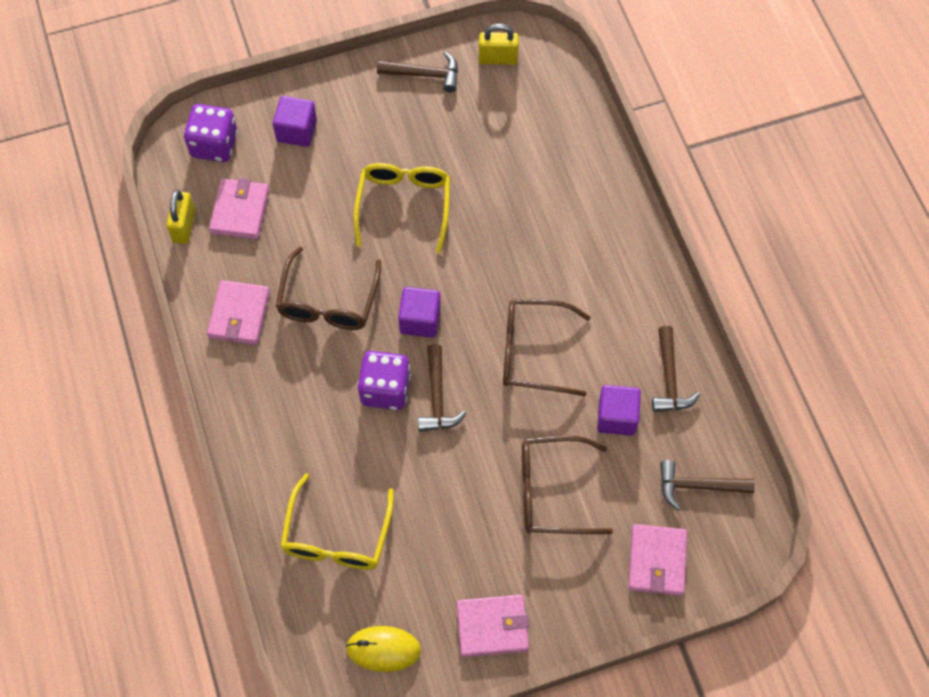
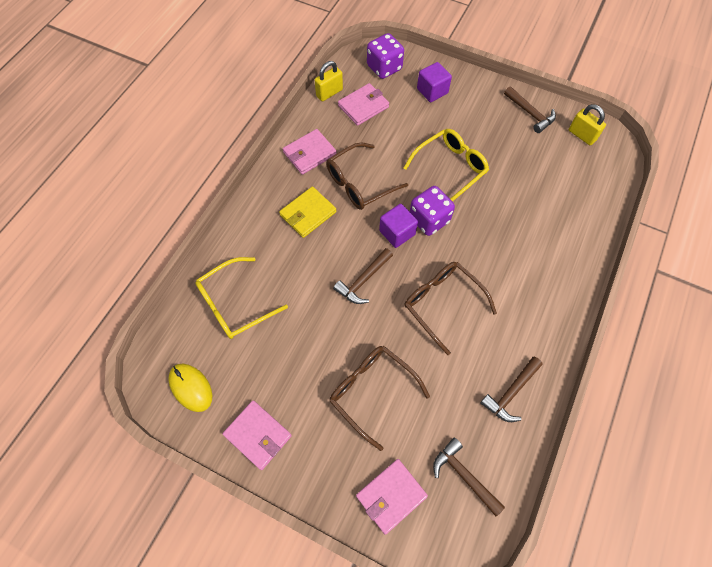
camera: 45 degrees right, 0 degrees up
(309, 380) = (308, 213): none -> yellow wallet
(385, 389) = (340, 252): purple dice -> purple dice (429, 219)
(616, 417) = (454, 385): purple cube -> none

